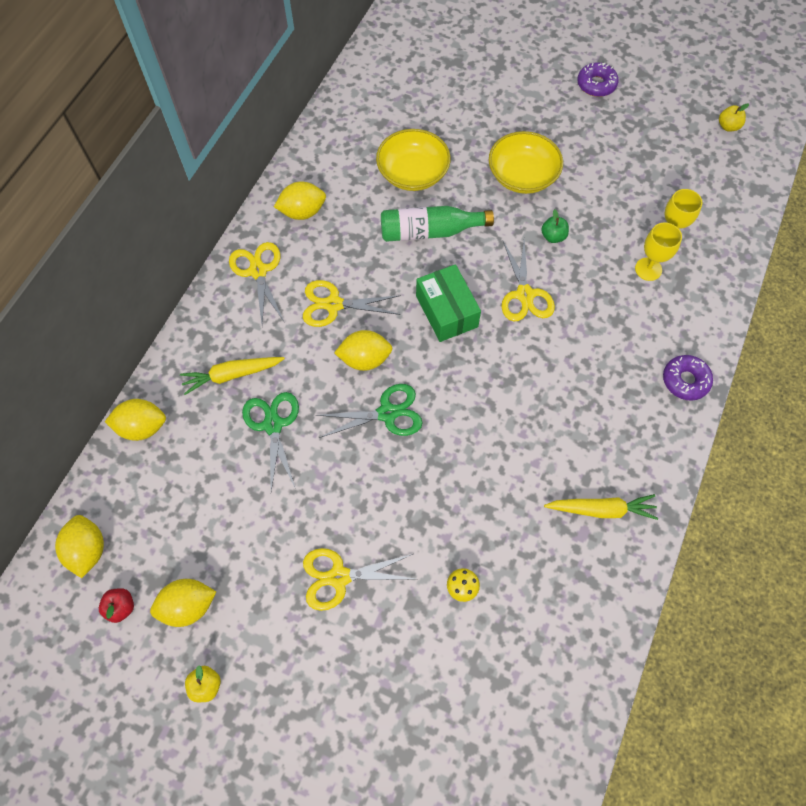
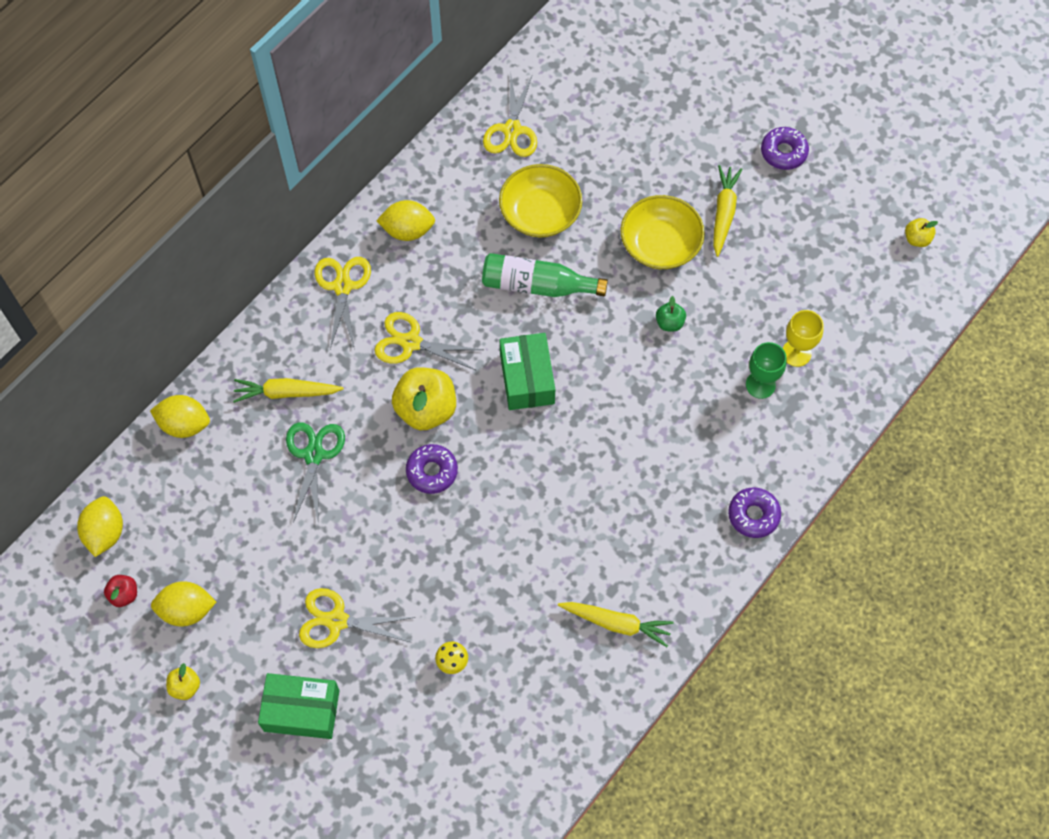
camera: 15 degrees right, 0 degrees up
(330, 677) = (301, 710): none -> green box
(365, 359) = (426, 409): yellow lemon -> yellow apple
(387, 413) = (432, 471): green scissors -> purple donut
(525, 294) = (616, 380): yellow scissors -> yellow scissors (512, 130)
(565, 140) = (723, 213): none -> yellow carrot
(648, 269) = (760, 384): yellow goblet -> green goblet

